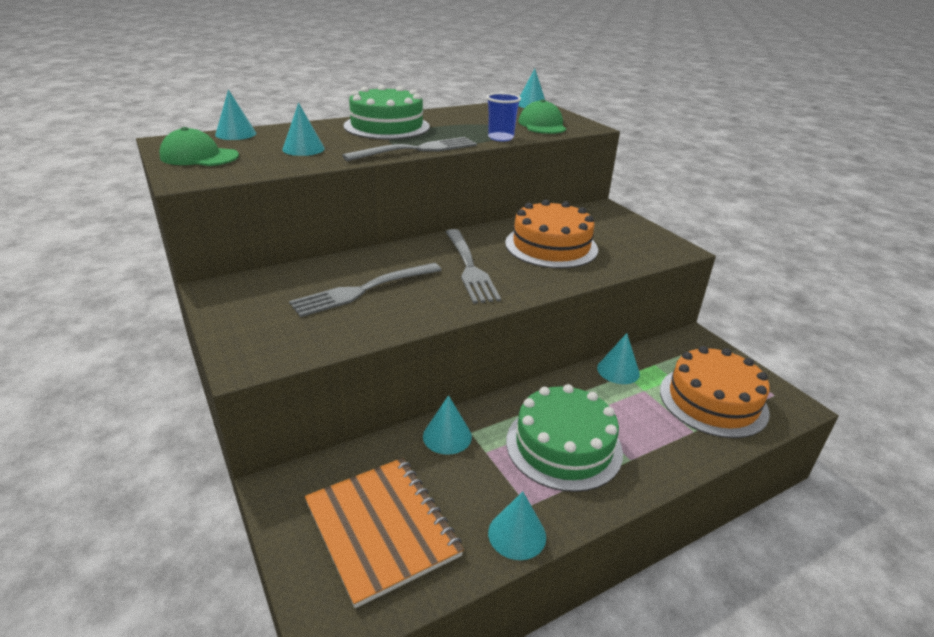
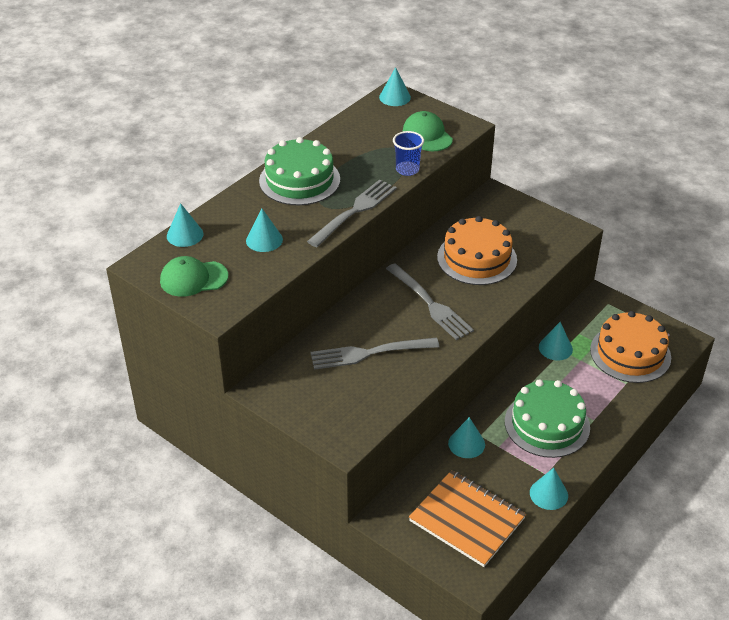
camera: 20 degrees left, 10 degrees up
(363, 290) = (369, 353): grey fork -> grey fork turned 45 degrees clockwise

